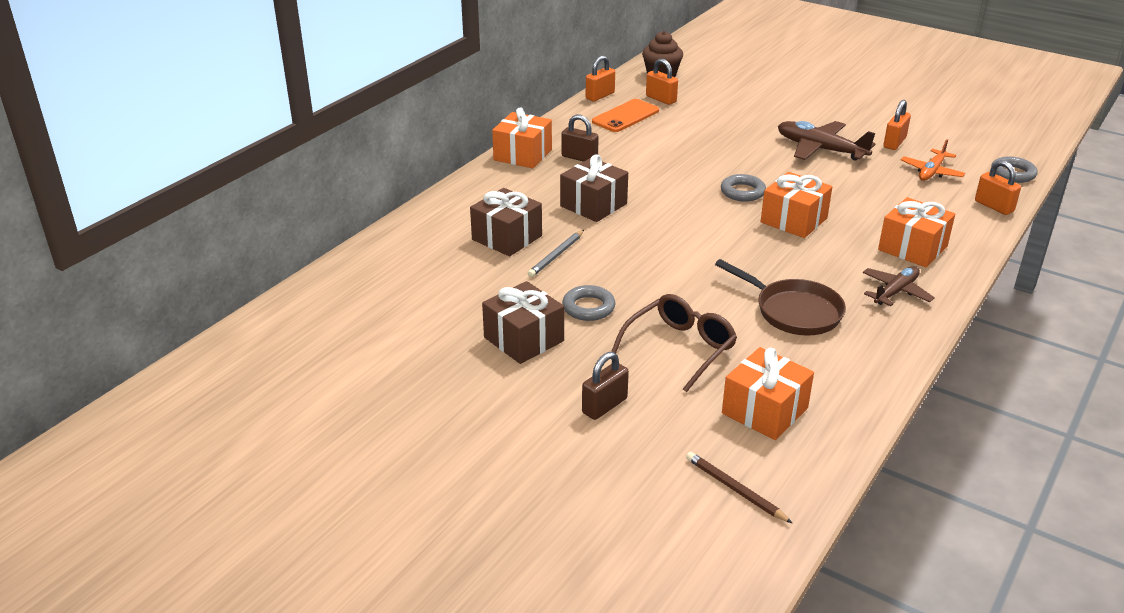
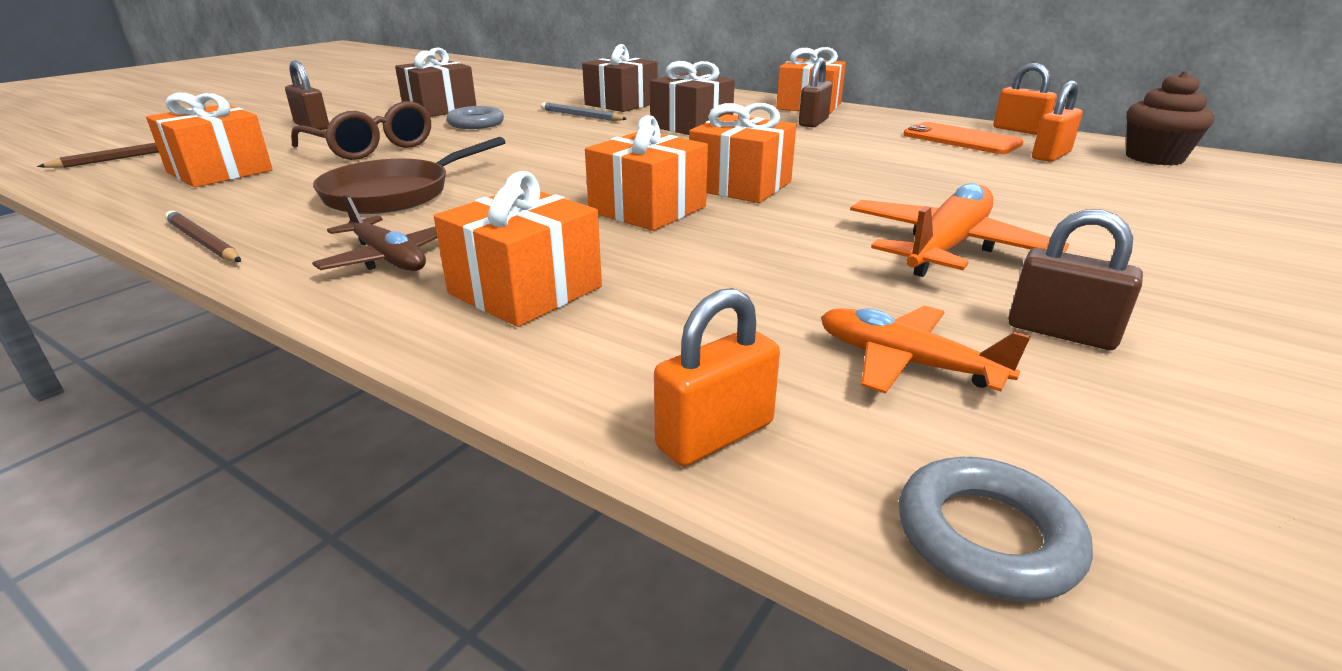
camera: 90 degrees right, 5 degrees down
(742, 192) = (740, 186): grey ring -> orange gift
(820, 149) = (947, 247): brown plane -> orange plane
(894, 143) = (1061, 332): orange padlock -> brown padlock
(901, 363) = (203, 242): none -> brown pencil

